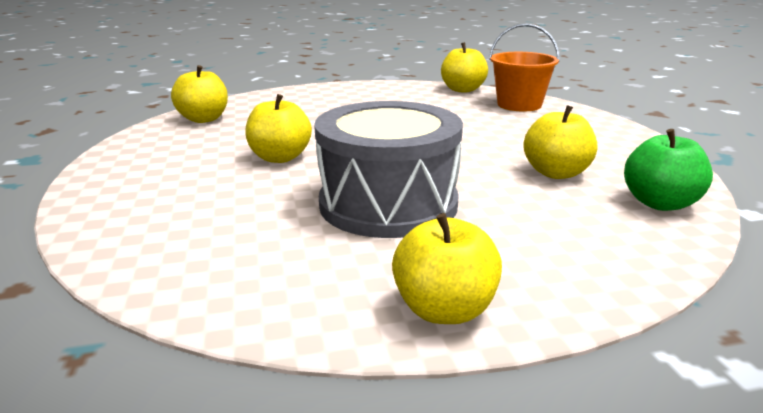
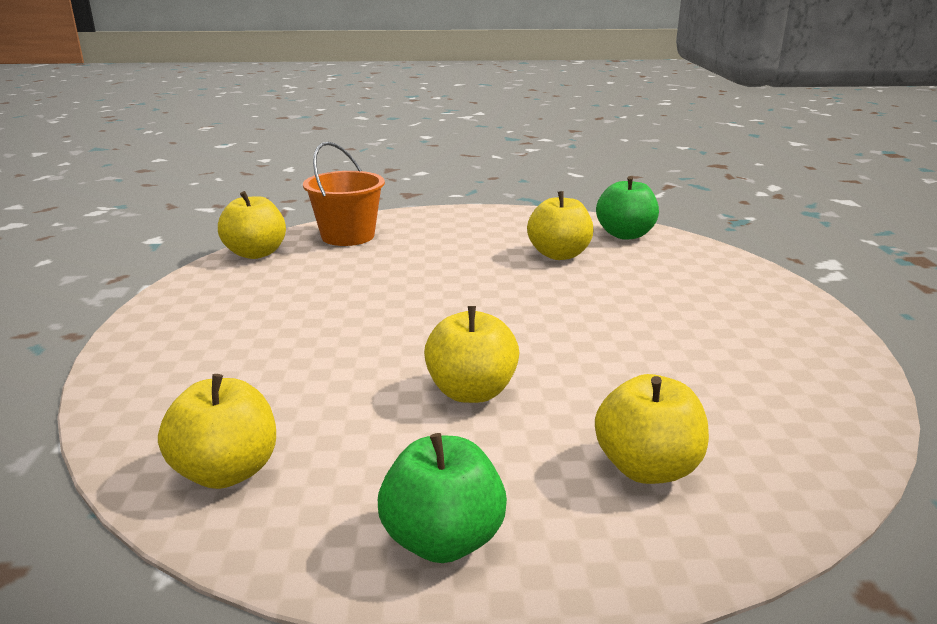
camera: 80 degrees left, 0 degrees up
(132, 162) = (443, 540): none -> green apple
(388, 204) = (626, 333): grey drum -> none
(444, 310) = (811, 329): yellow apple -> yellow apple (647, 468)

